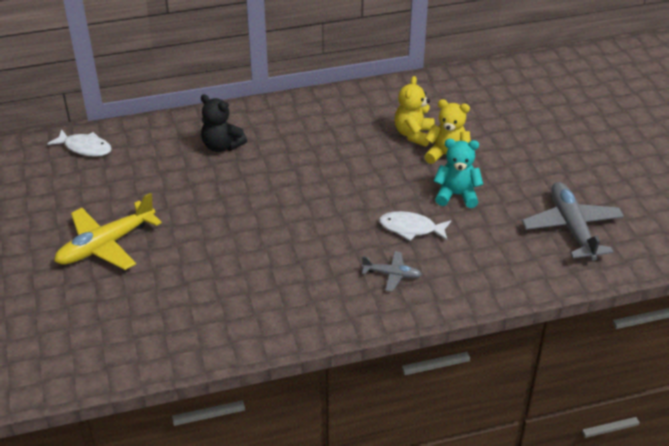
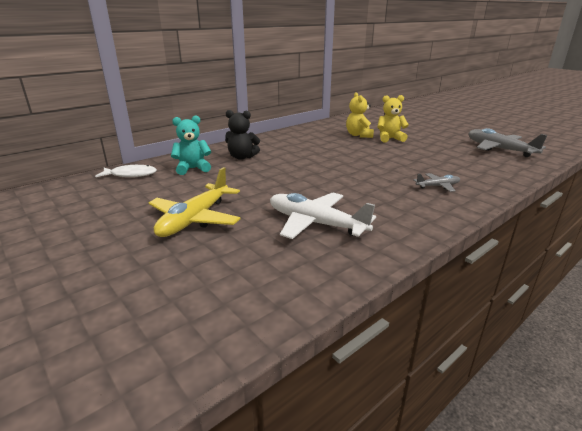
camera: 25 degrees left, 15 degrees down
(207, 289) = (315, 223): none -> white plane
(411, 228) = (415, 166): white fish -> none
(456, 195) = (418, 150): turquoise teddy bear -> turquoise teddy bear (193, 169)

